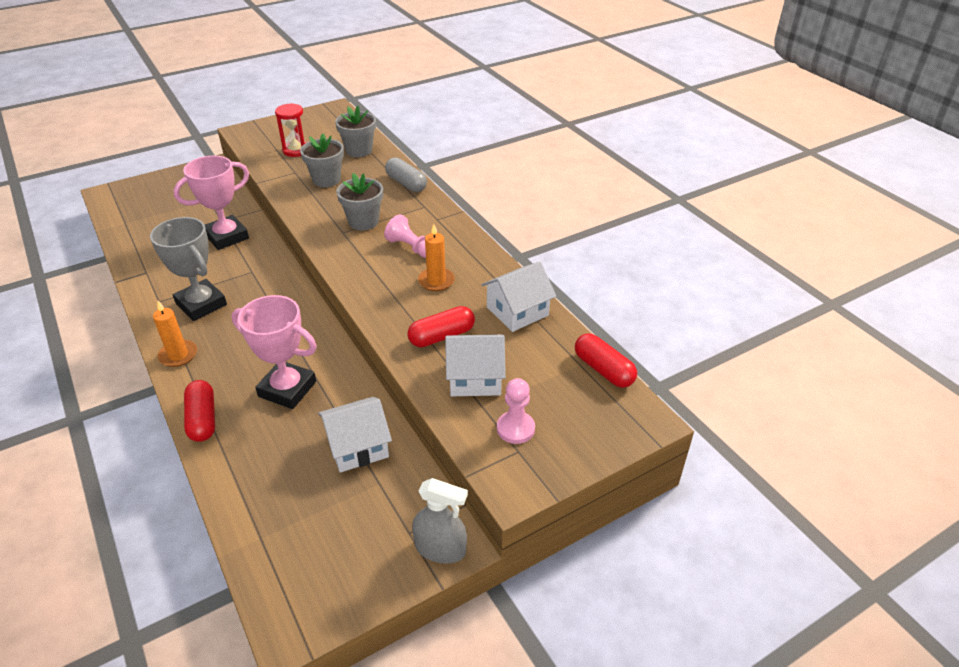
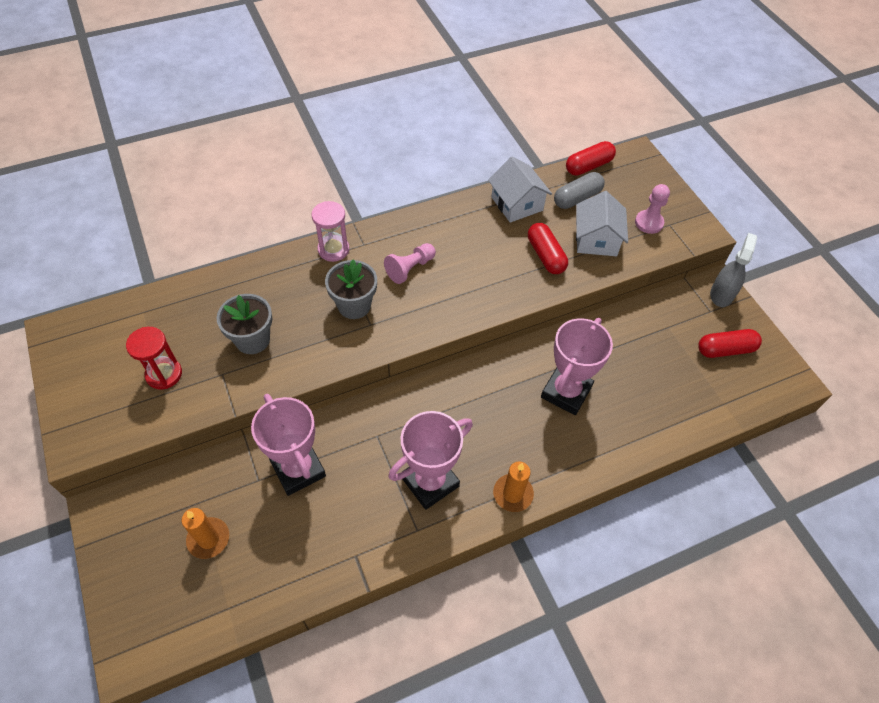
camera: 85 degrees left, 15 degrees up
(201, 304) = (430, 482): grey trophy -> pink trophy
(202, 419) = (603, 459): red capsule -> red capsule (725, 350)
(357, 446) = (632, 340): white house -> none
(359, 150) = (190, 306): grey flower pot -> none
(406, 183) = (285, 265): grey capsule -> grey capsule (577, 198)
(427, 204) = (333, 250): none -> pink hourglass
(436, 281) = (468, 253): orange candle -> orange candle (208, 539)

